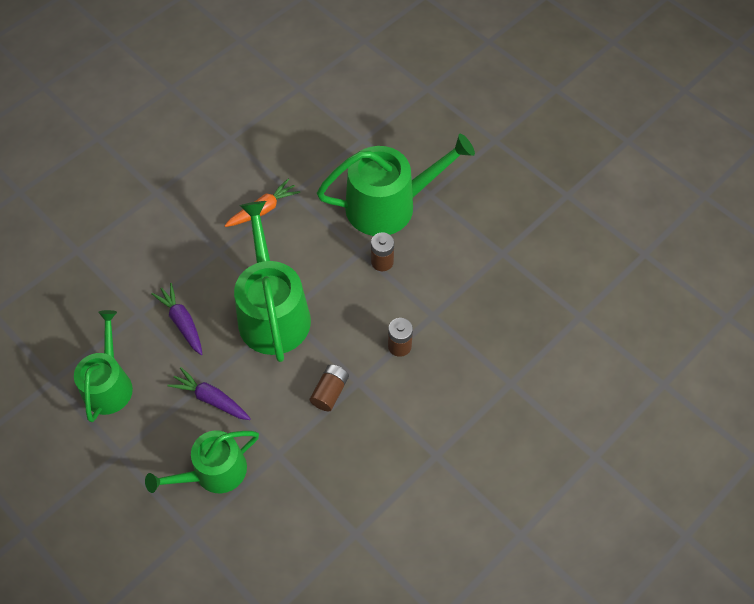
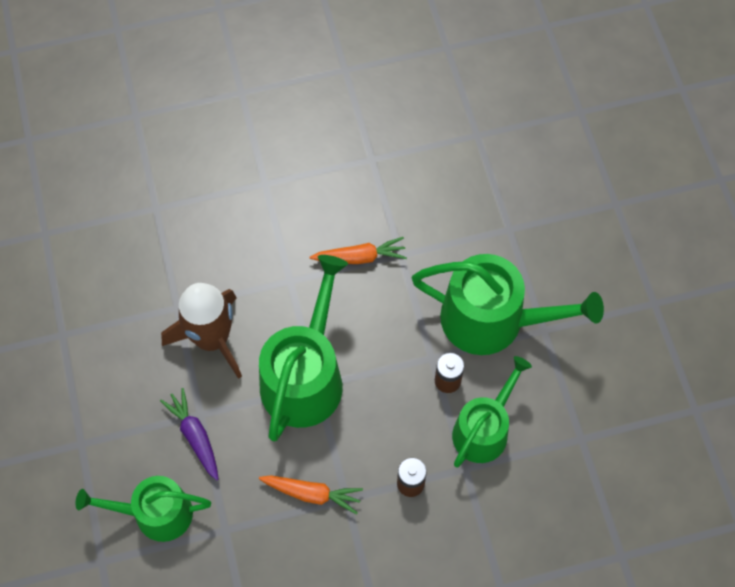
camera: 30 degrees right, 5 degrees up
(109, 384) = (109, 367): green watering can -> green watering can (484, 429)
(182, 322) = (212, 339): purple carrot -> brown rocket
(330, 392) = (312, 494): brown battery -> orange carrot

